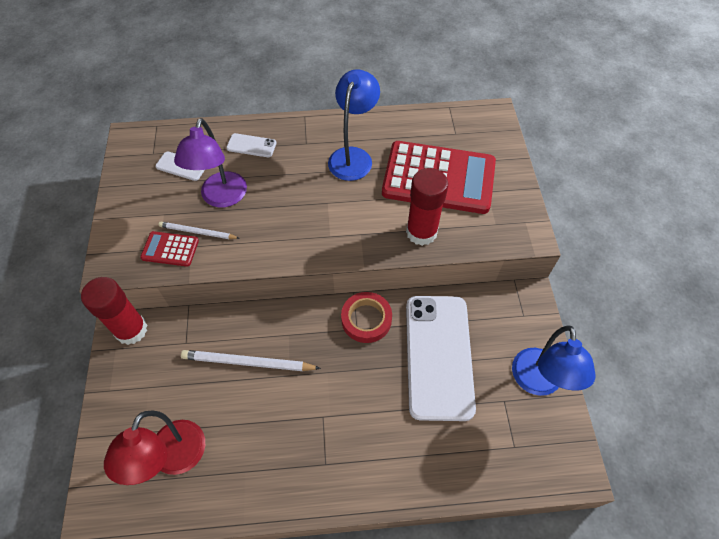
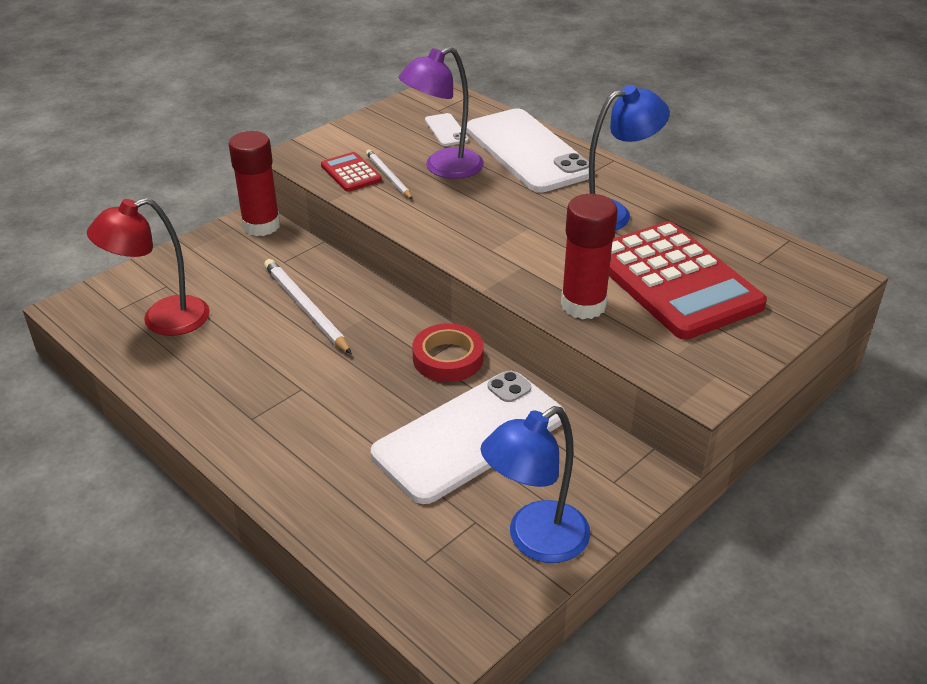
camera: 50 degrees right, 20 degrees down
(251, 145) = (528, 151): white phone -> white phone, size x2.41

